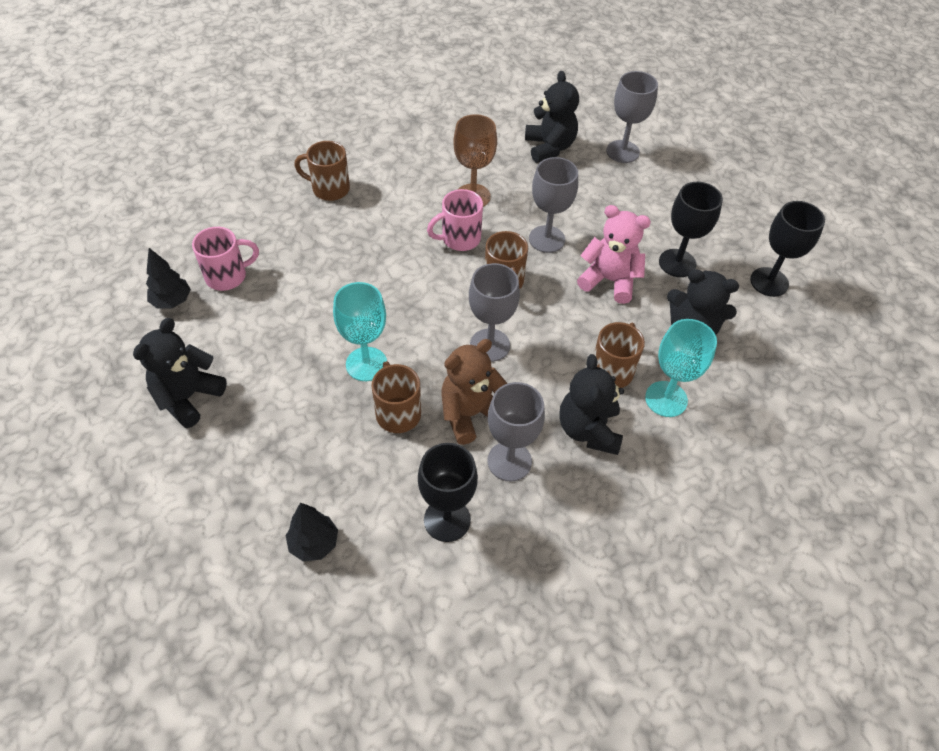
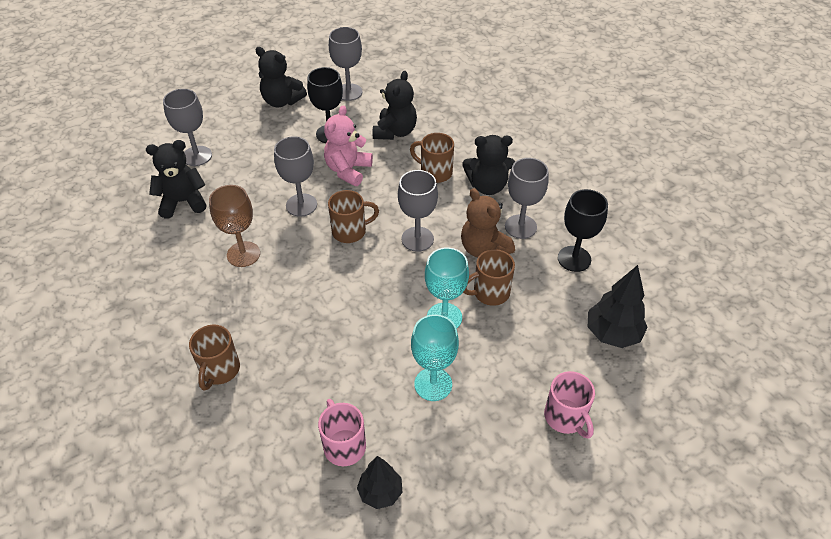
camera: 90 degrees left, 5 degrees down
(188, 397) = (496, 450): black teddy bear -> black teddy bear (282, 101)
(314, 543) = (612, 334): black tree -> black tree, size x1.52
(459, 239) = (298, 262): pink mug -> pink mug (565, 417)
(666, 399) = (456, 148): turquoise goblet -> turquoise goblet (433, 384)
(769, 282) = (349, 92): black goblet -> grey goblet

